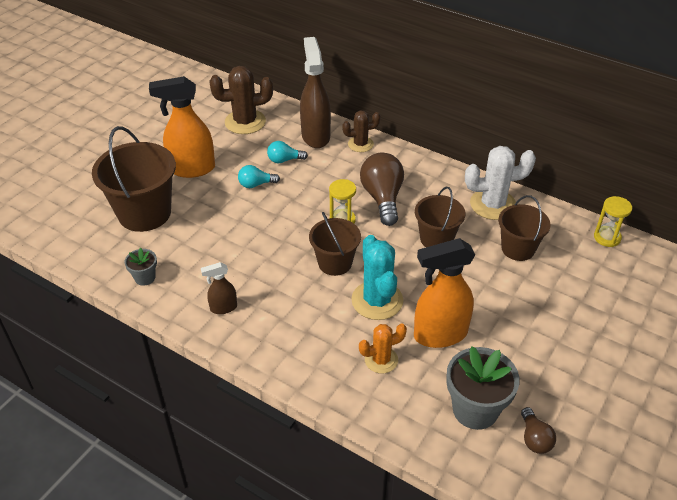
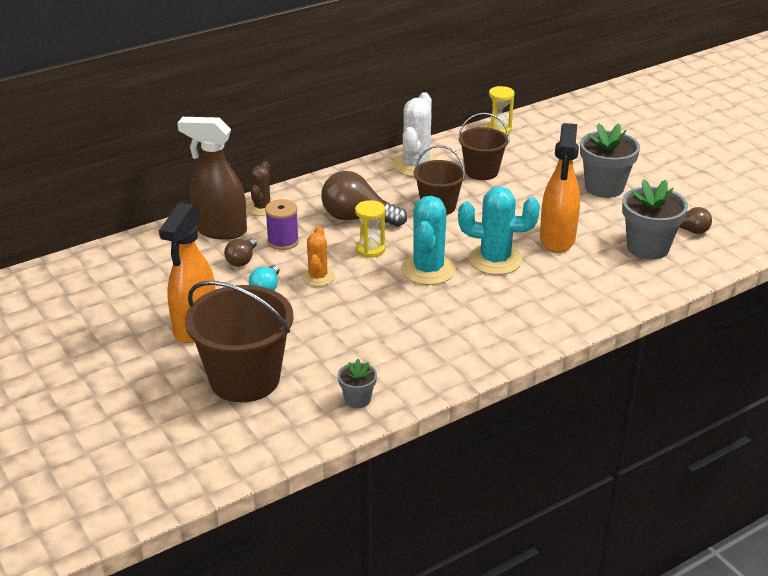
camera: 65 degrees left, 10 degrees down
(223, 308) = (443, 353): brown spray bottle -> none
(245, 122) = (145, 270): brown cactus -> none
(284, 160) = (242, 260): turquoise light bulb -> brown light bulb
(322, 171) = (283, 241): none -> purple spool
(335, 263) = (428, 270): brown bucket -> turquoise cactus
(381, 360) = (568, 278): orange cactus -> orange cactus (318, 277)
(564, 346) = (604, 187): none -> grey flower pot

